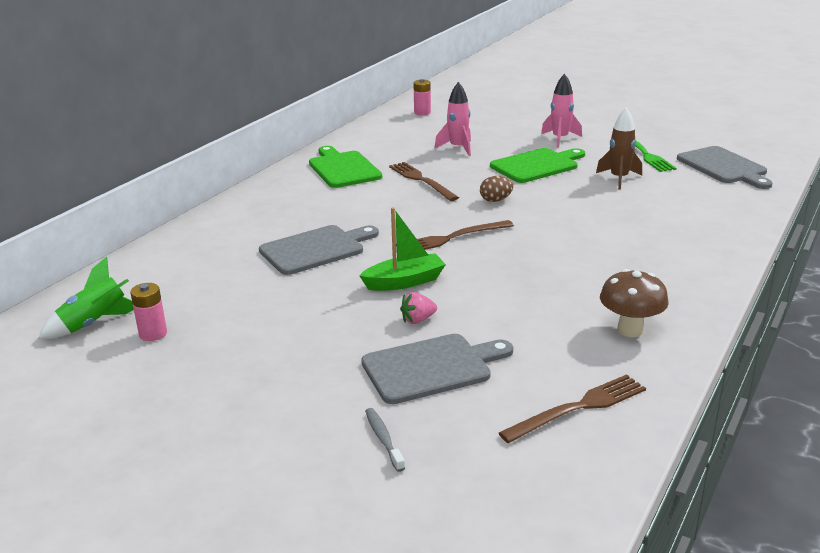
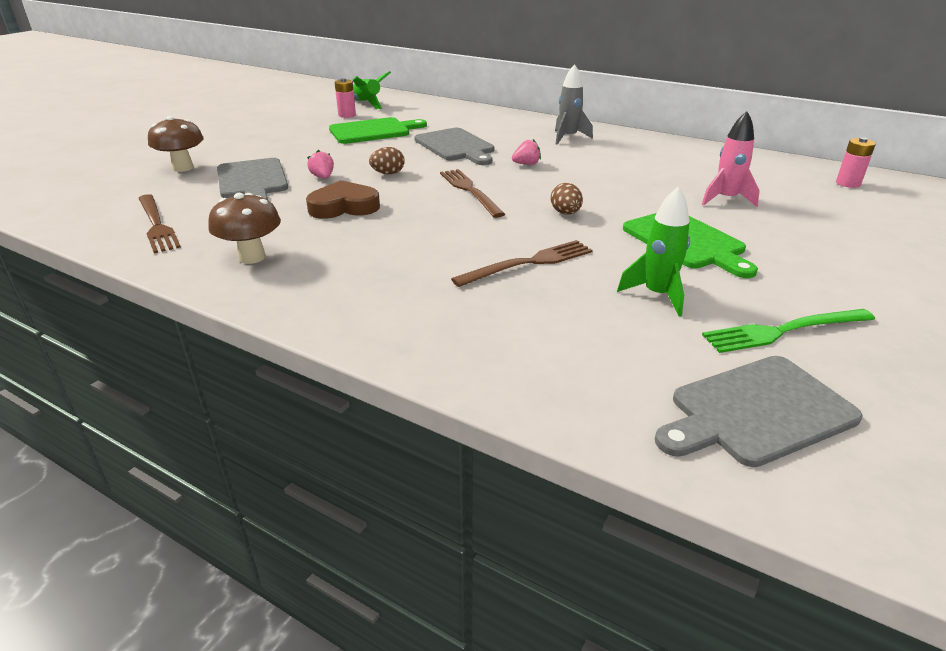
camera: 90 degrees right, 5 degrees up
(297, 194) = (568, 138): none -> grey rocket
(343, 168) = (636, 151): green cutting board -> green cutting board (373, 131)
(377, 214) = (526, 164): none -> pink strawberry
(383, 439) = (183, 168): grey toothbrush -> brown mushroom
(404, 282) = (388, 173): green boat -> brown egg
(421, 180) = (614, 181): brown fork -> brown fork (528, 263)
(502, 297) = (344, 207): none -> brown heart
(560, 139) = (807, 265): pink rocket -> none
(619, 179) = (657, 295): brown rocket -> green rocket

